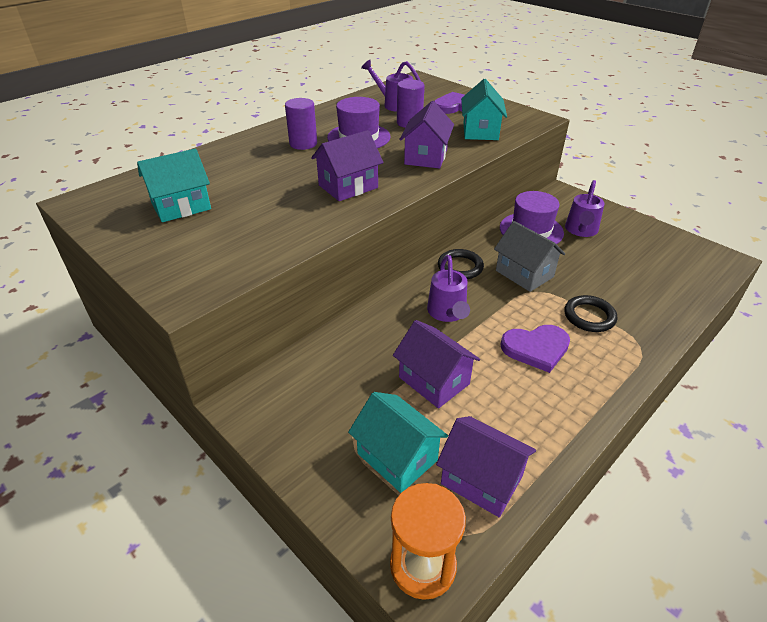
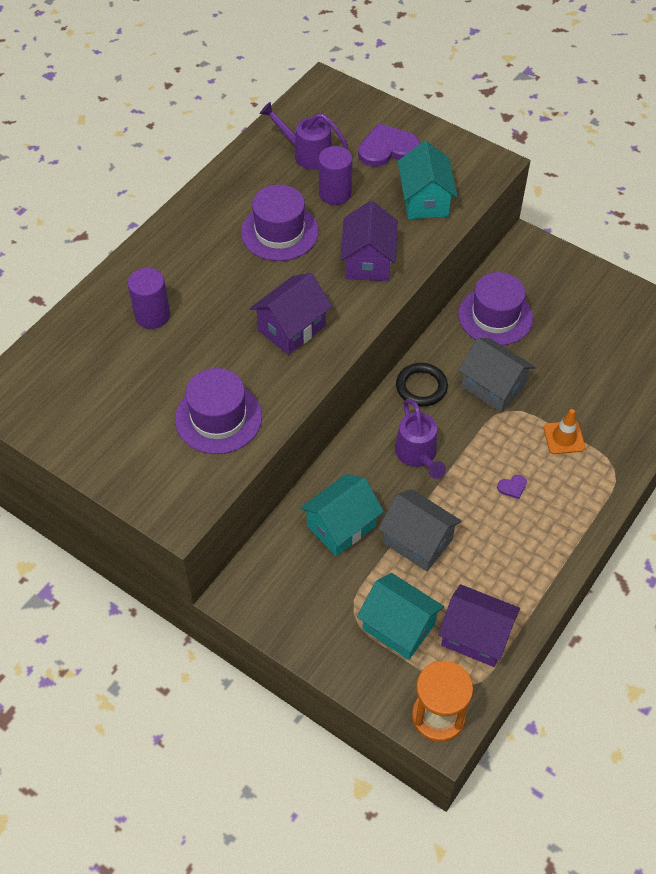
camera: 10 degrees left, 15 degrees up
(181, 206) = (117, 387): turquoise house -> turquoise house (341, 526)
(258, 233) = (218, 418): none -> purple hat
(303, 144) = (215, 254): purple cylinder -> purple cylinder (152, 315)
(434, 380) = (417, 541): purple house -> grey house
(536, 348) = (512, 487): purple heart -> purple heart, size x0.43
(581, 230) = (552, 309): purple watering can -> none
(589, 316) = (564, 438): black ring -> orange traffic cone

